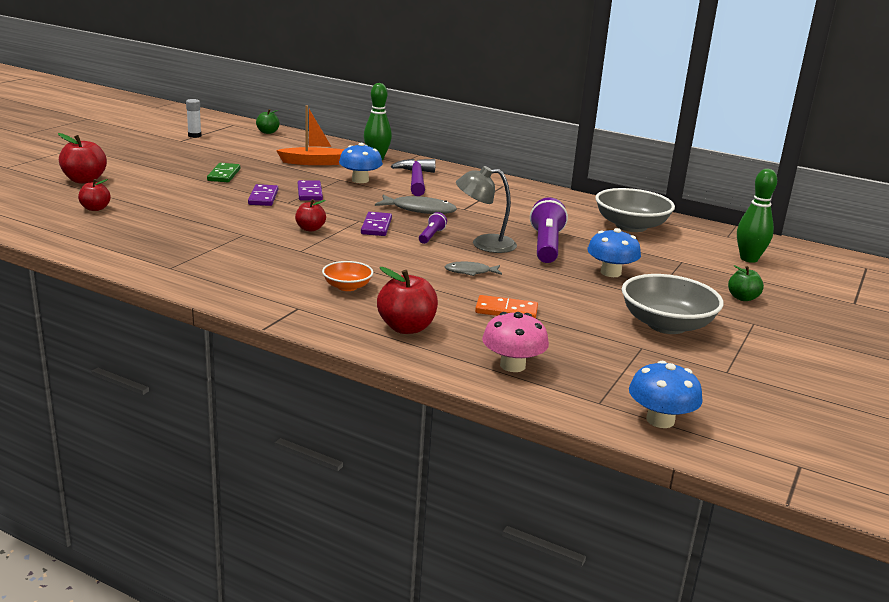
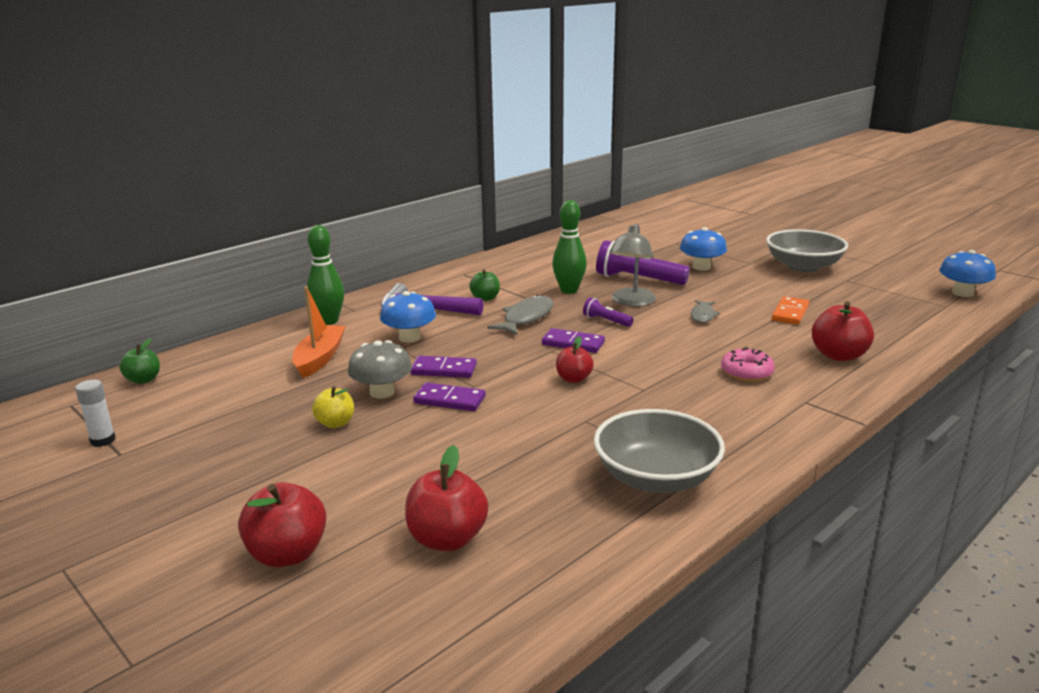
camera: 70 degrees left, 0 degrees up
(95, 208) = (447, 539): red apple -> red apple, size x1.60
(224, 175) = (335, 423): green domino -> yellow apple
(269, 181) = (382, 392): none -> grey mushroom
(347, 287) = (746, 373): orange bowl -> pink donut
(512, 365) = (898, 324): pink mushroom -> none
(631, 226) = (593, 245): grey bowl -> grey bowl (656, 478)
(742, 298) = (747, 238): green apple -> green apple (485, 298)
(749, 259) = (670, 224): green bowling pin -> green bowling pin (569, 290)

